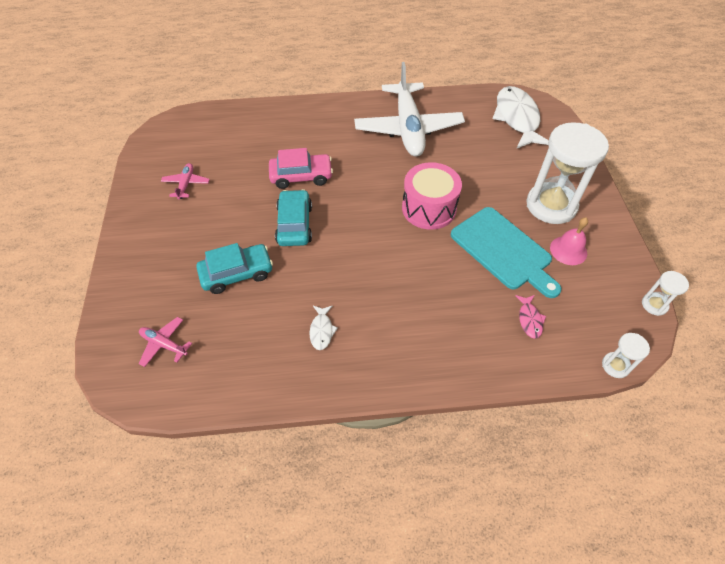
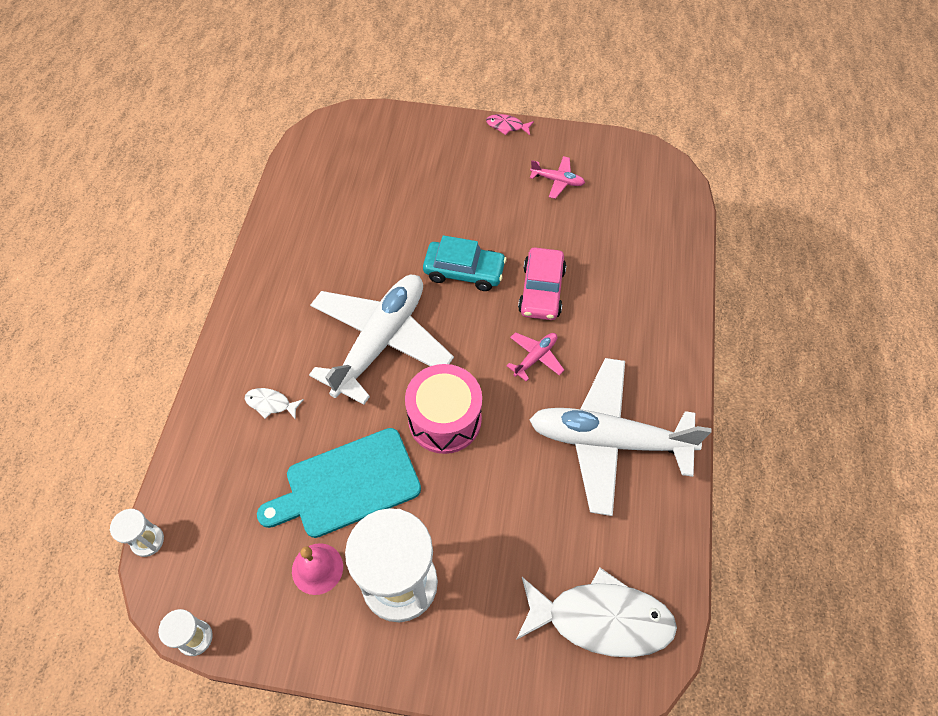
camera: 105 degrees right, 5 degrees up
(164, 344) = (353, 154): pink plane -> pink plane (535, 357)
(237, 273) = (413, 213): turquoise car -> none
(321, 330) = (316, 271): white fish -> white fish (271, 404)
(378, 262) = (380, 341): none -> white plane
(529, 319) = (242, 473): pink fish -> pink fish (507, 126)

